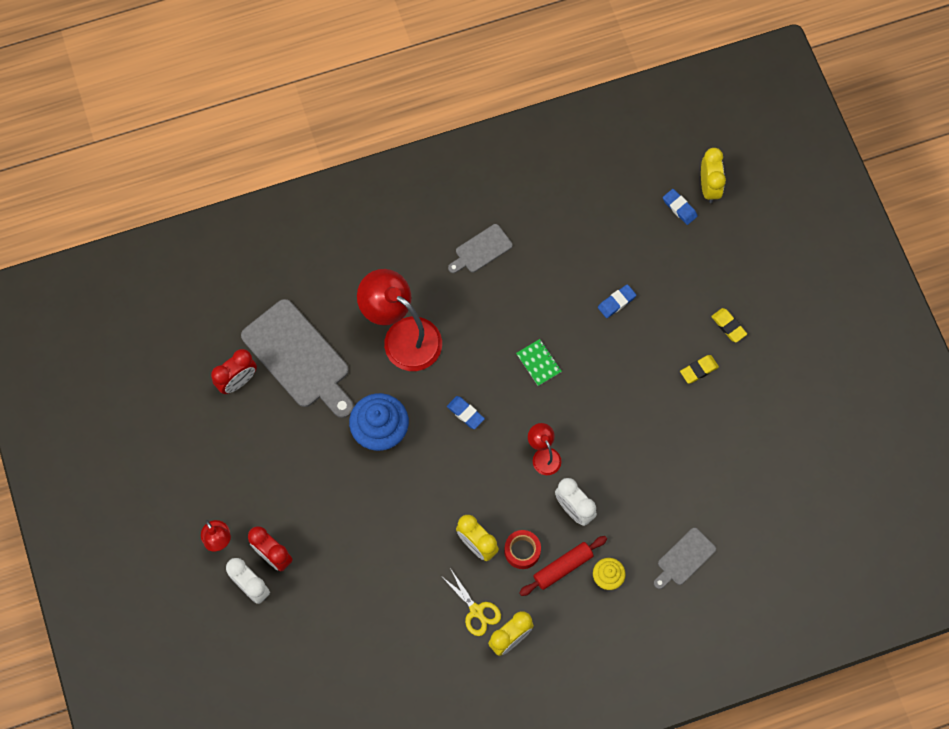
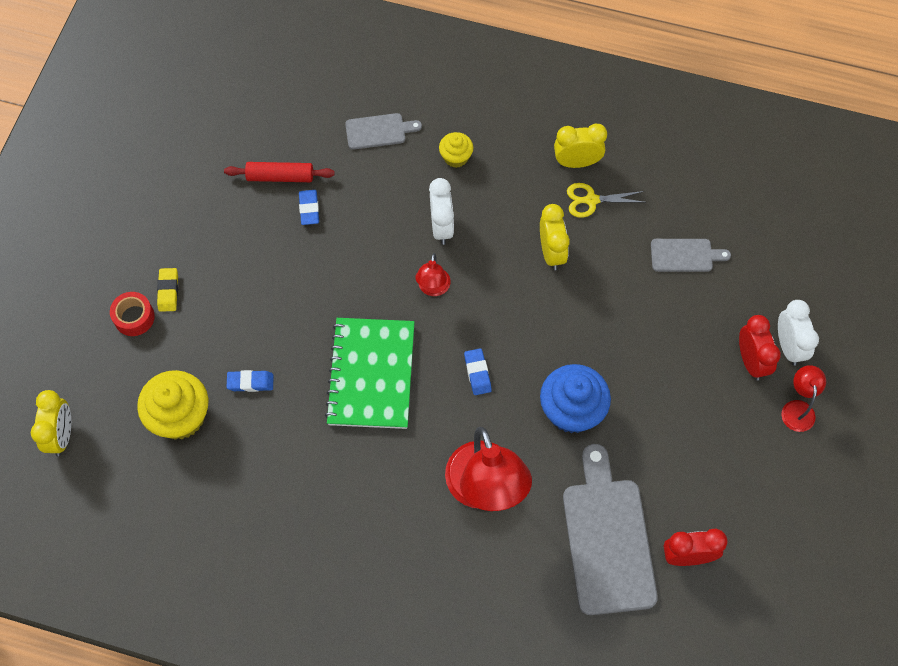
camera: 145 degrees left, 5 degrees down
(476, 611) = (591, 200): yellow scissors -> yellow scissors turned 90 degrees counterclockwise
(481, 250) = (339, 527): grey cutting board -> grey cutting board (685, 255)
(522, 551) = (514, 222): red tape -> red tape (134, 317)
(538, 363) = (371, 374): green notebook -> green notebook, size x2.37
(562, 567) = (488, 188): red rolling pin -> red rolling pin (280, 177)
(643, 249) = (180, 416): none -> yellow cupcake
(679, 208) = (109, 434): blue eraser -> blue eraser (309, 209)
(699, 370) = (230, 271): yellow eraser -> none
(709, 187) = (62, 435): yellow clock -> yellow clock turned 150 degrees clockwise

